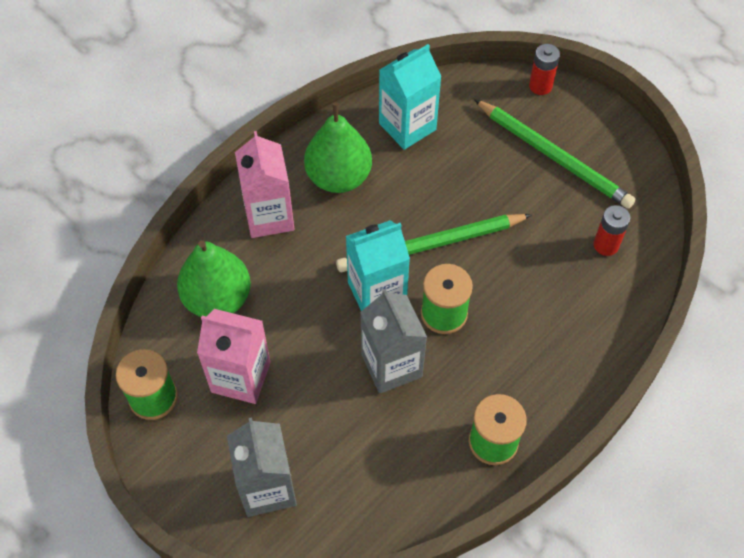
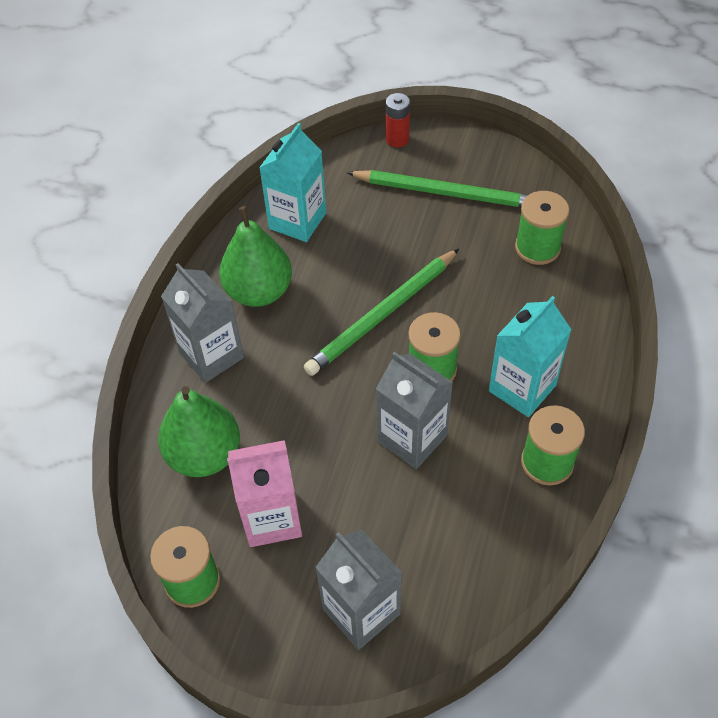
camera: 25 degrees left, 5 degrees down
(269, 216) = (211, 355): pink carton -> grey carton
(377, 292) = (358, 379): turquoise carton -> turquoise carton (522, 388)
(606, 245) = (537, 248): red battery -> green spool

